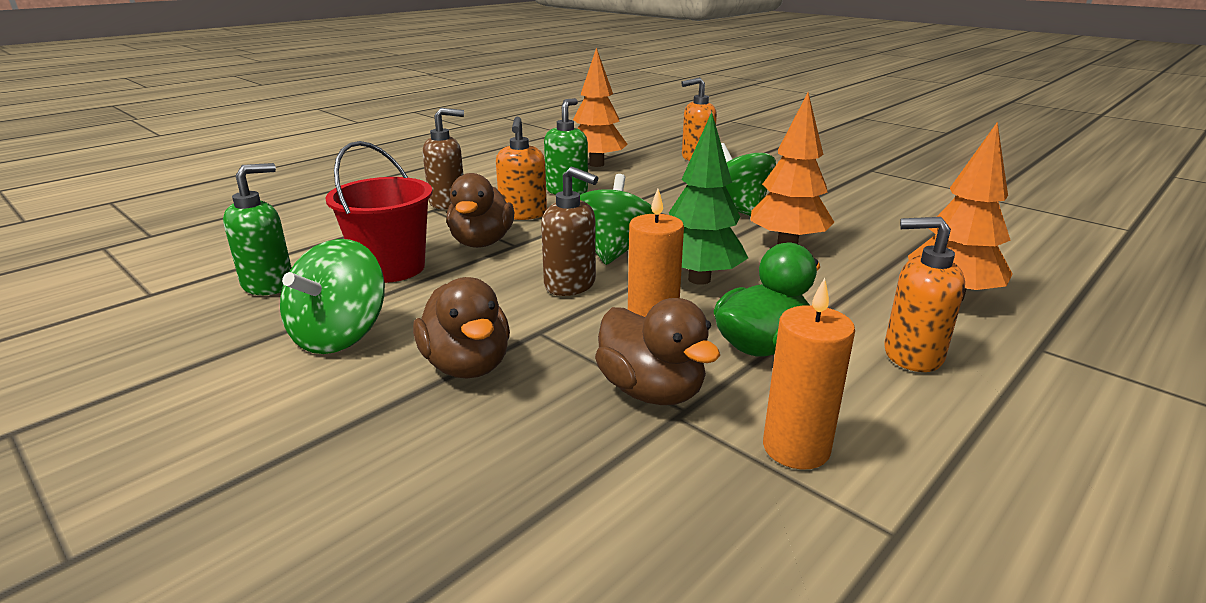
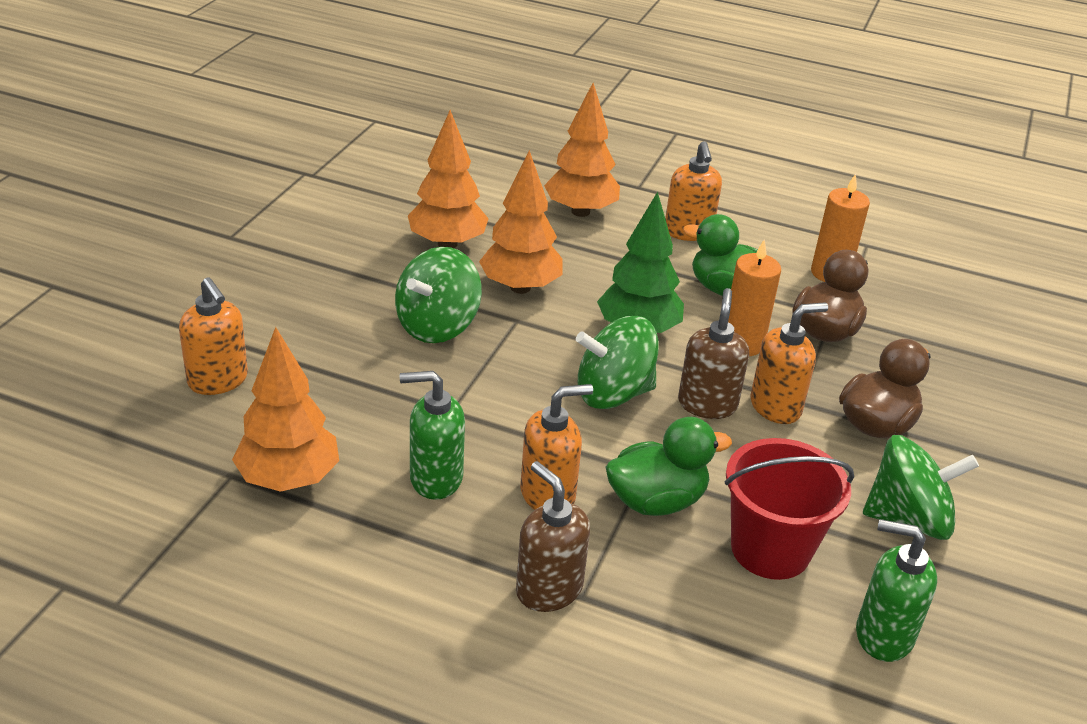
camera: 115 degrees left, 10 degrees up
(482, 242) = (656, 501): brown duck -> green duck
(541, 316) = (776, 407): none -> orange soap dispenser
(866, 228) = (447, 244): none -> orange tree

